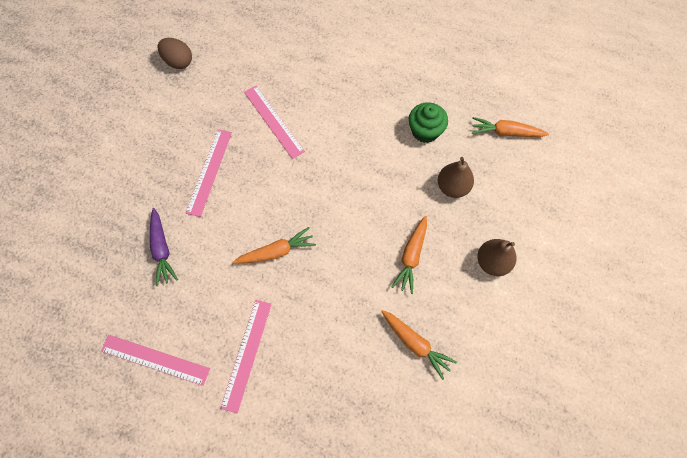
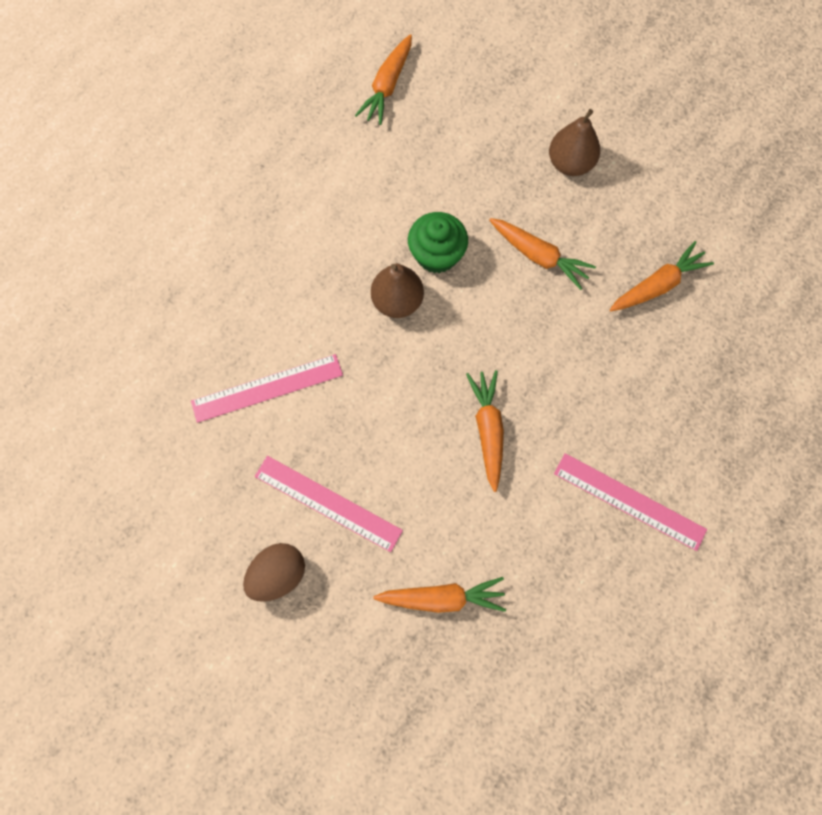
camera: 75 degrees left, 5 degrees up
(155, 359) = (611, 632): pink ruler -> none
(162, 249) = (442, 598): purple carrot -> orange carrot
(178, 62) = (96, 519): brown egg -> brown egg (278, 575)
(425, 131) = (353, 184): green cupcake -> green cupcake (437, 254)
(452, 187) = (451, 176): brown pear -> brown pear (397, 301)

